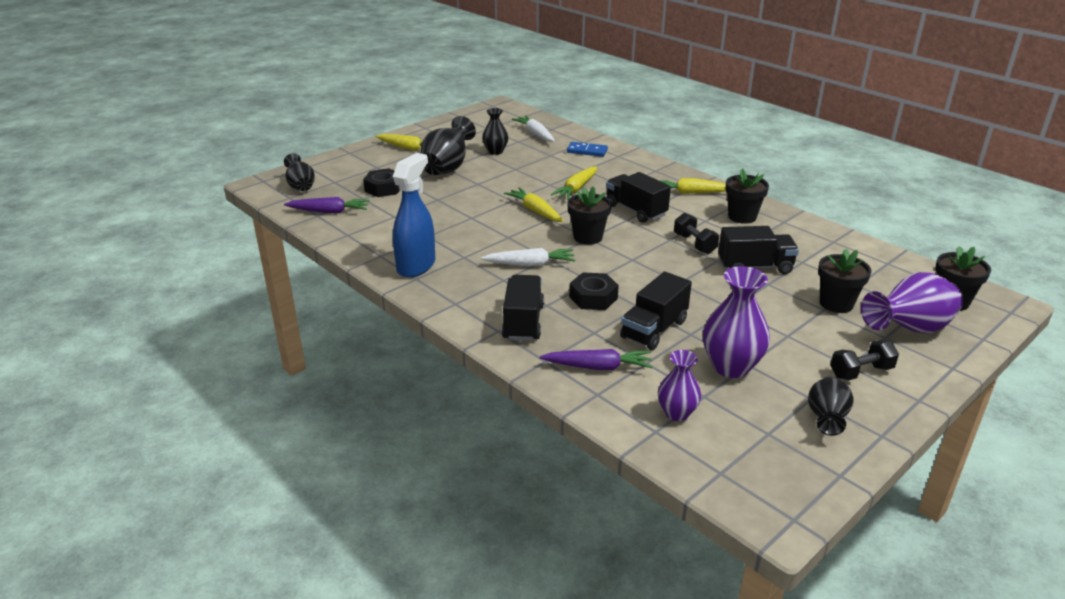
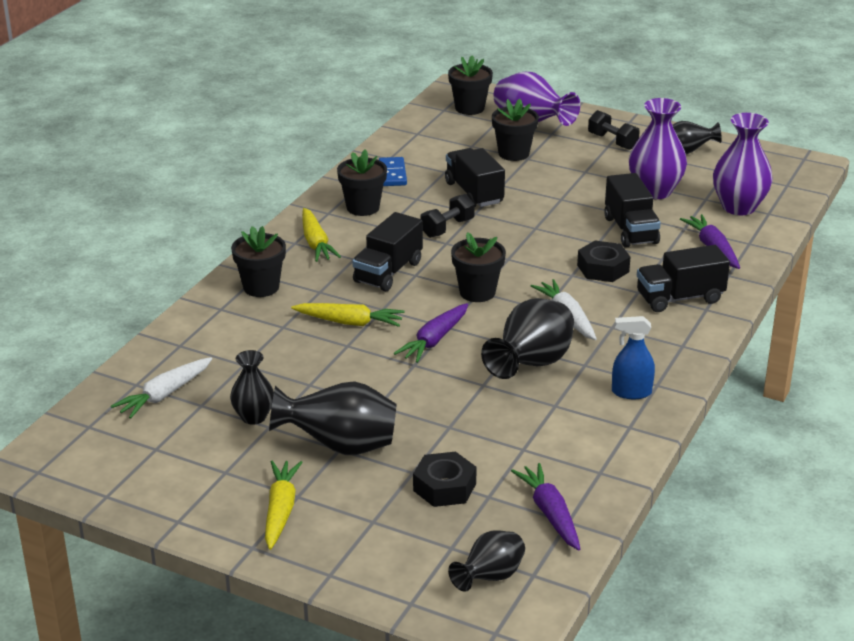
camera: 110 degrees left, 0 degrees up
(416, 266) = (631, 392): blue spray bottle -> blue spray bottle, size x0.61
(480, 237) = (531, 365): none -> black vase
(535, 211) = (434, 340): yellow carrot -> purple carrot
(587, 151) = (215, 336): blue domino -> blue domino (392, 174)
(638, 169) = (261, 287): none -> black flower pot
(654, 329) = (630, 230): black truck -> black truck turned 60 degrees clockwise
(676, 413) = (738, 207): purple vase -> purple vase, size x1.63

